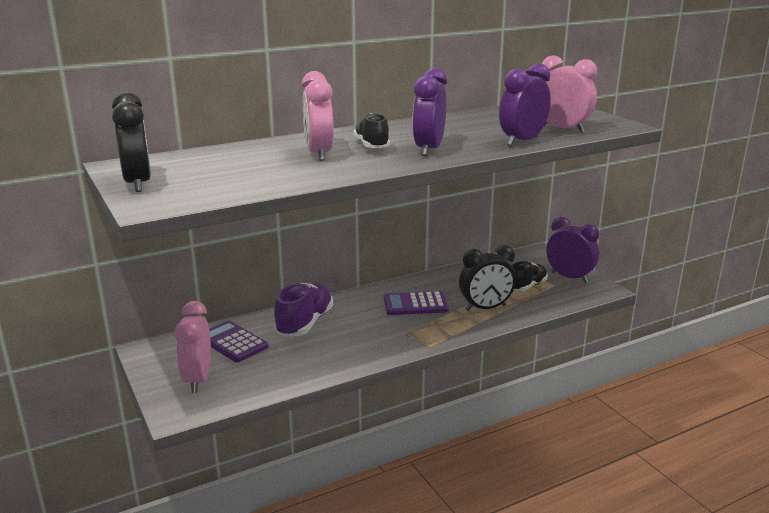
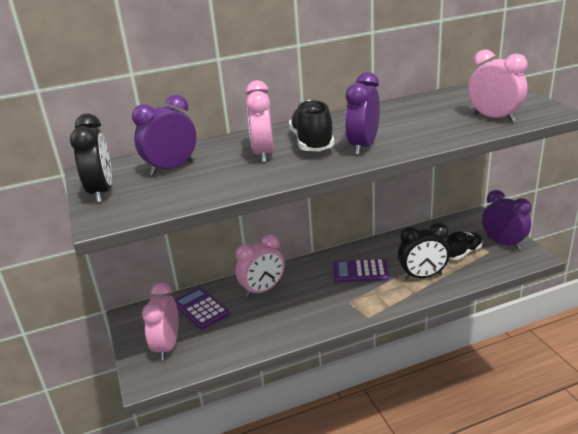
camera: 10 degrees right, 5 degrees up
(304, 323) = (263, 290): purple shoe -> pink clock
(371, 146) = (312, 143): black shoe -> black shoe, size x1.50
(522, 141) = (453, 134): purple clock -> purple clock (171, 168)

